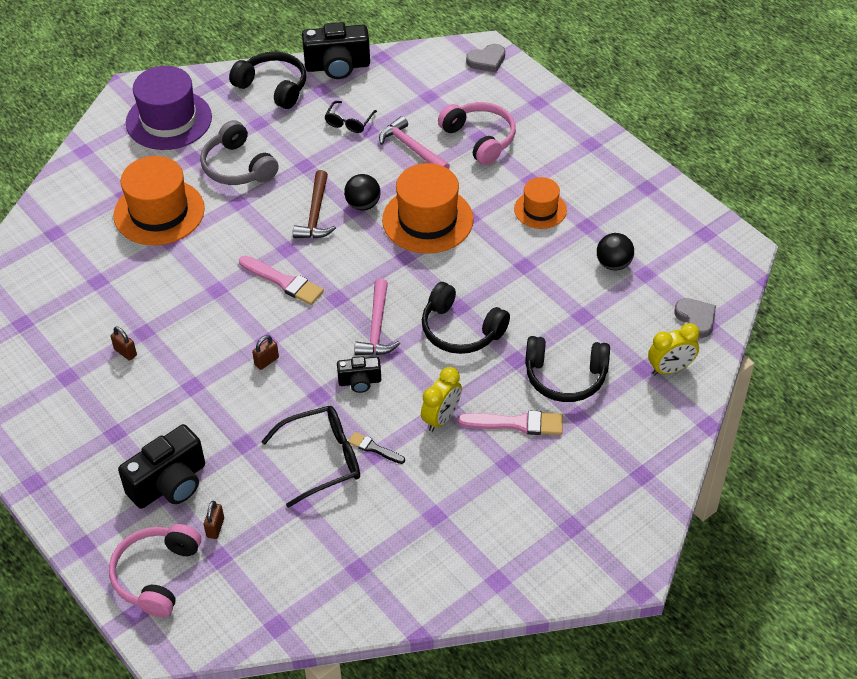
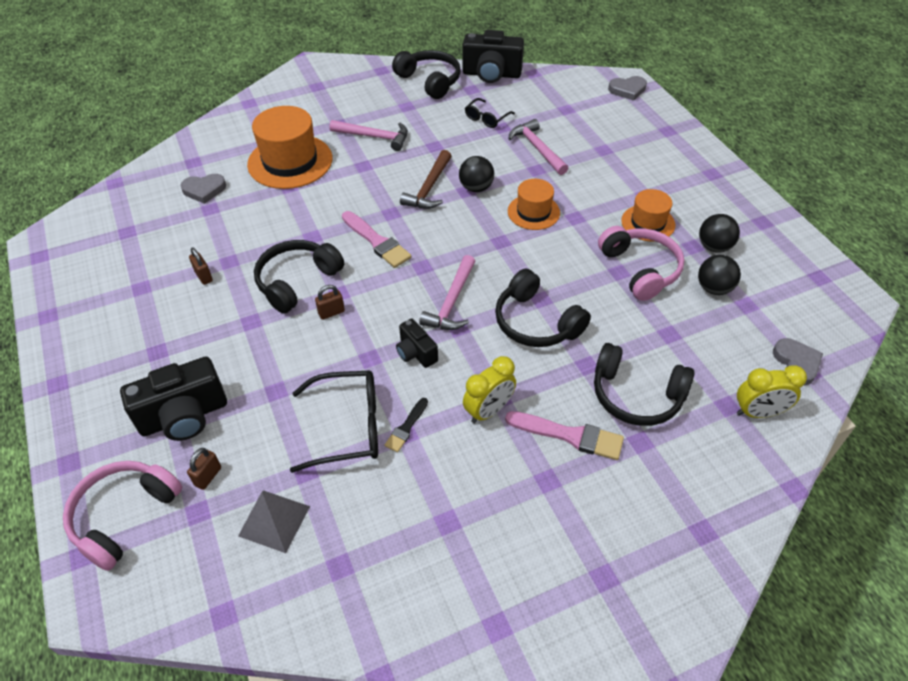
camera: 15 degrees right, 0 degrees up
(82, 262) = (204, 190): none -> grey heart
(169, 120) = (331, 92): purple hat -> none
(221, 338) = (297, 281): none -> black headphones
(238, 167) = (374, 137): grey headphones -> pink hammer
(289, 548) = (274, 521): none -> grey pyramid
(360, 382) = (416, 353): black camera -> black camera turned 45 degrees clockwise
(374, 448) = (406, 427): black brush -> black brush turned 105 degrees counterclockwise
(427, 220) = (533, 212): orange hat -> orange hat, size x0.58
(479, 139) = (604, 151): pink headphones -> pink headphones (640, 269)
(606, 222) = (714, 247): none -> black ball

